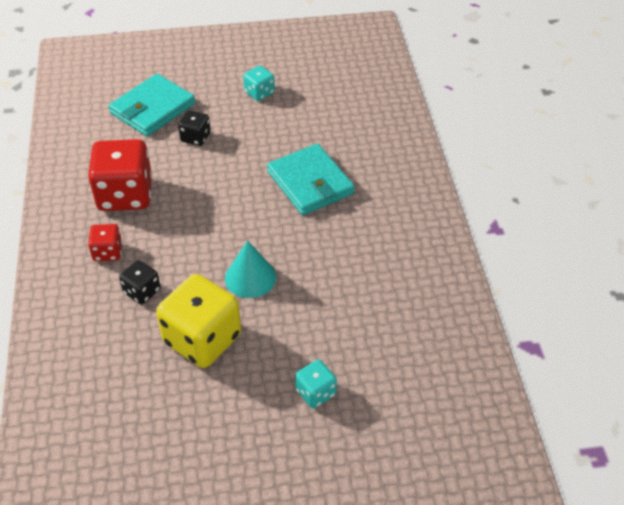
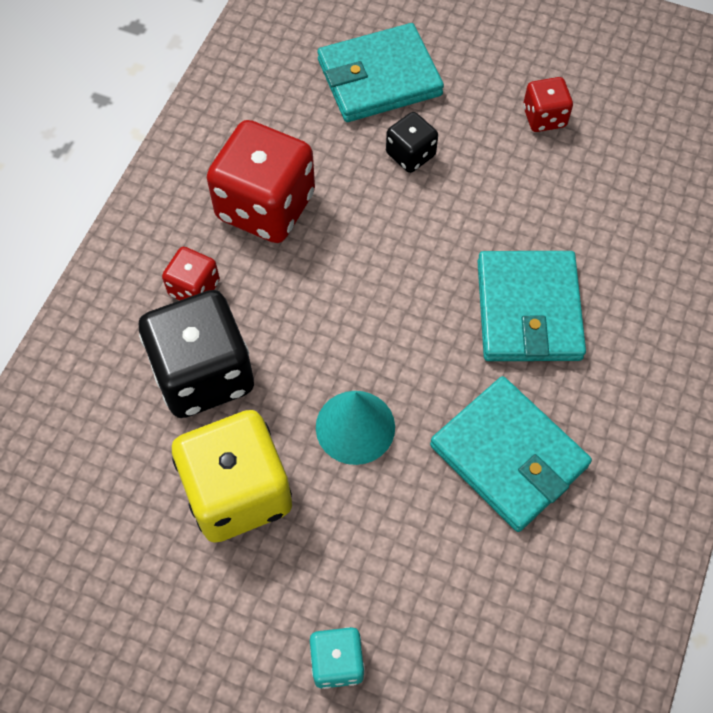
camera: 30 degrees right, 15 degrees up
(142, 291) = (203, 374): black dice -> black dice, size x2.00
(259, 93) = (544, 117): turquoise dice -> red dice
(344, 253) = (508, 456): none -> turquoise wallet

